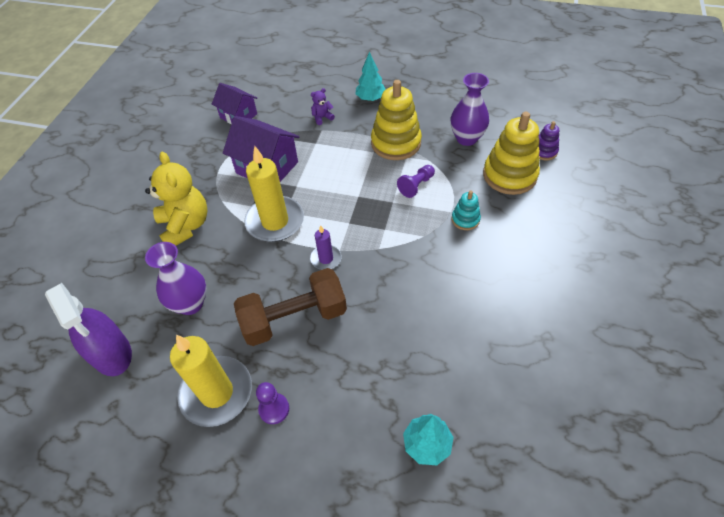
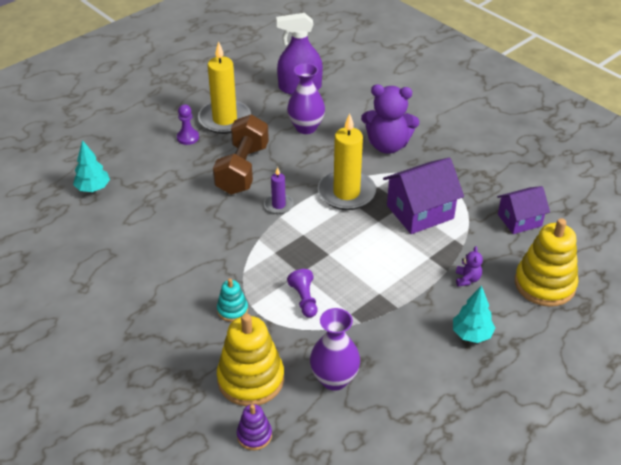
camera: 120 degrees right, 10 degrees down
(185, 226) = (387, 145): yellow teddy bear -> purple teddy bear
(396, 143) = (377, 316): yellow stacking toy -> yellow stacking toy (544, 284)

